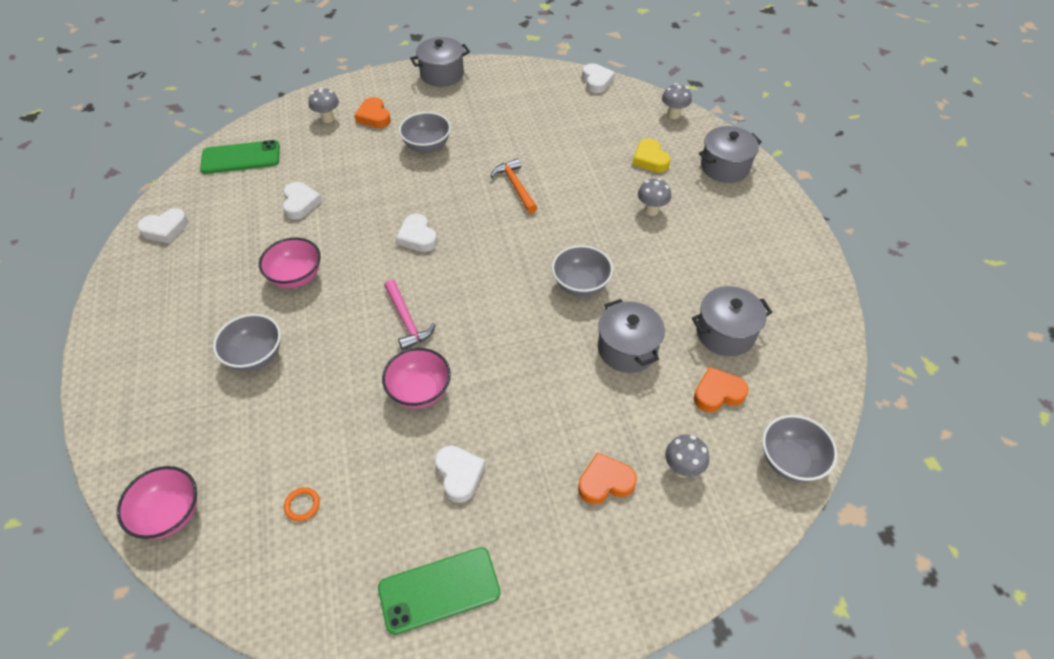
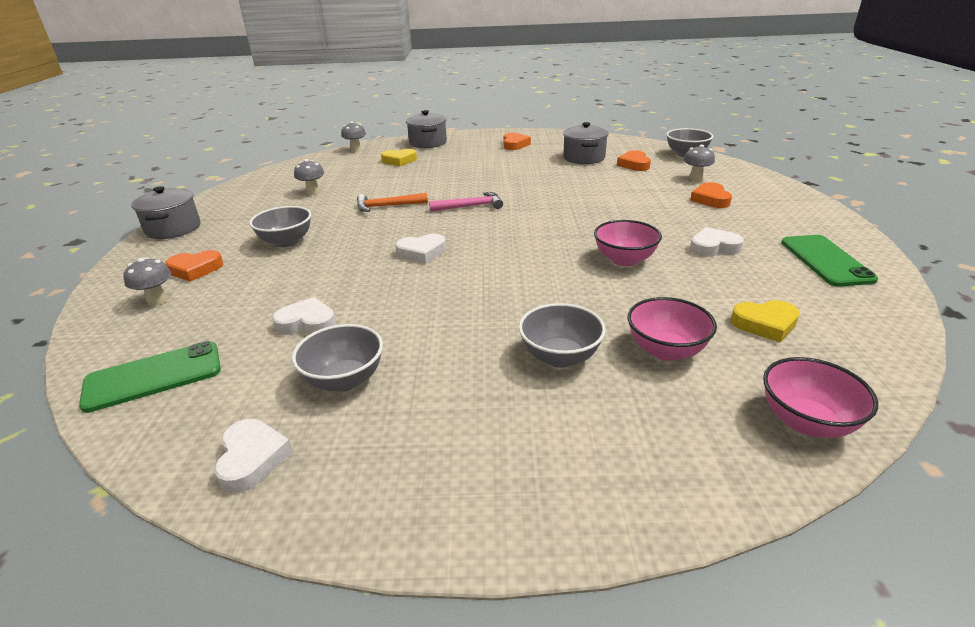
camera: 75 degrees left, 20 degrees down
(241, 157) = (153, 376): green phone -> green phone turned 60 degrees clockwise
(296, 277) = (439, 326): pink bowl -> pink bowl (666, 350)
(302, 505) = (765, 324): orange ring -> yellow heart
(407, 320) = (534, 262): pink hammer -> pink hammer (470, 206)
(580, 285) = (522, 192): grey bowl -> grey bowl (344, 380)
(596, 81) = (282, 168): white heart -> none
(627, 349) = (591, 183): grey pot -> none
(651, 210) = (456, 165): grey mushroom -> grey mushroom (313, 192)
(753, 251) = (514, 144): none -> orange heart

